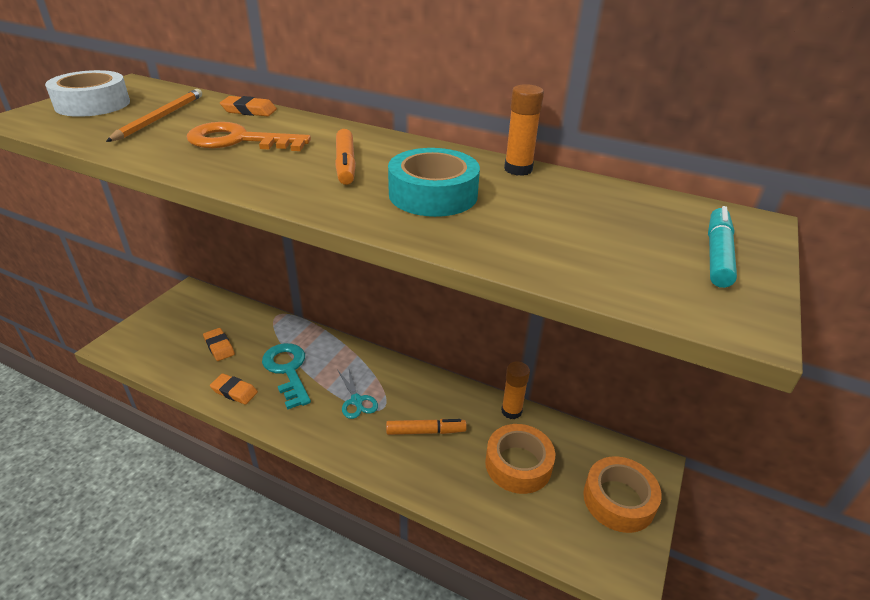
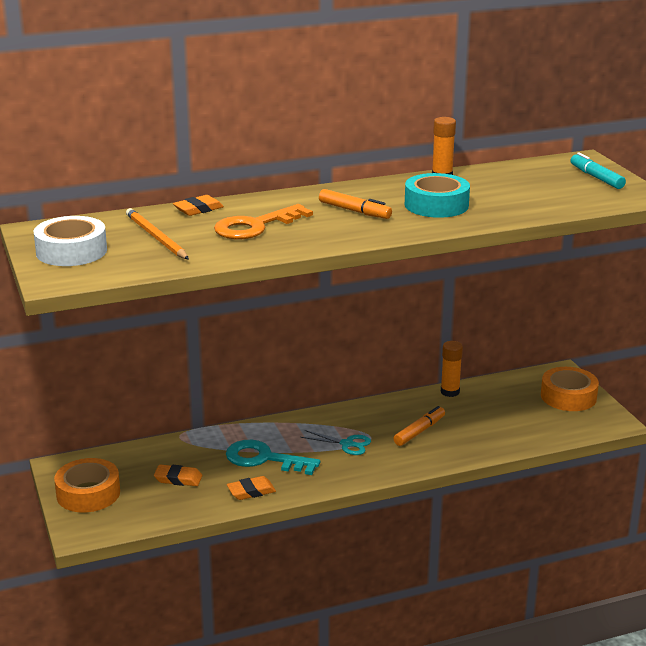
camera: 45 degrees left, 10 degrees down
(518, 464) = (496, 413): orange tape -> orange tape (88, 493)

